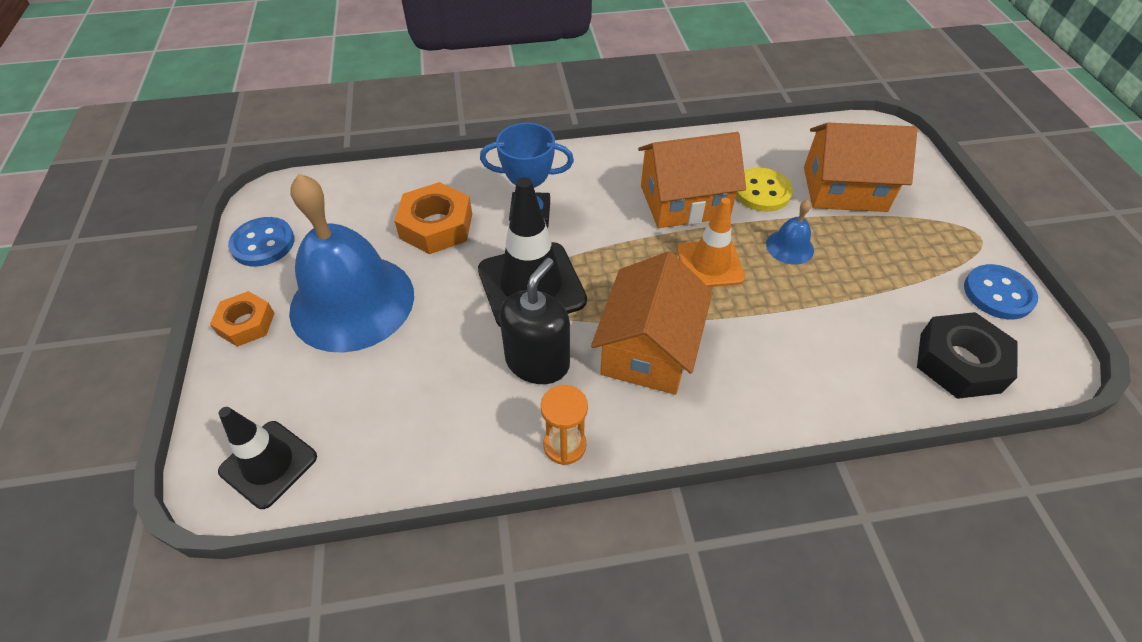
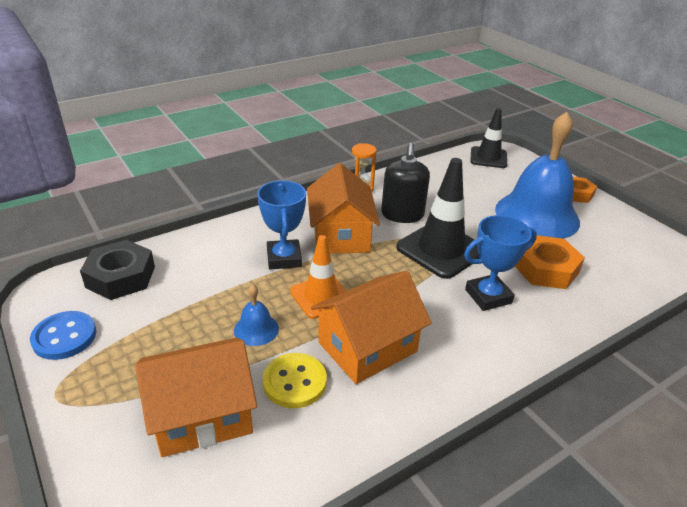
camera: 155 degrees right, 15 degrees down
(263, 243) = (634, 229): blue button -> none
(739, 330) = (284, 258): none -> blue trophy

